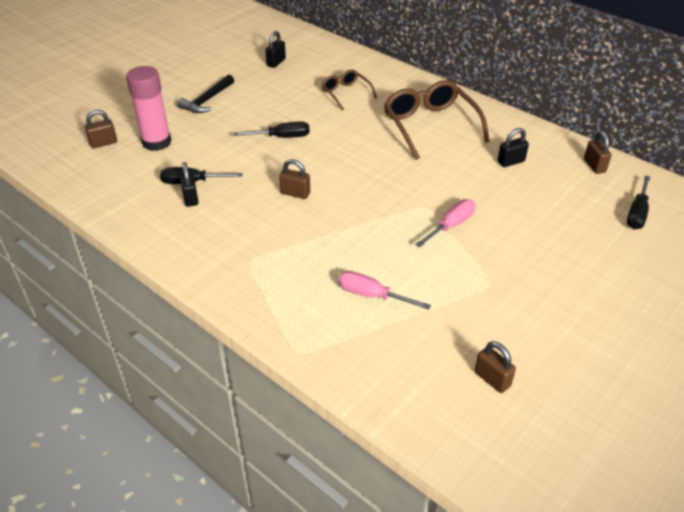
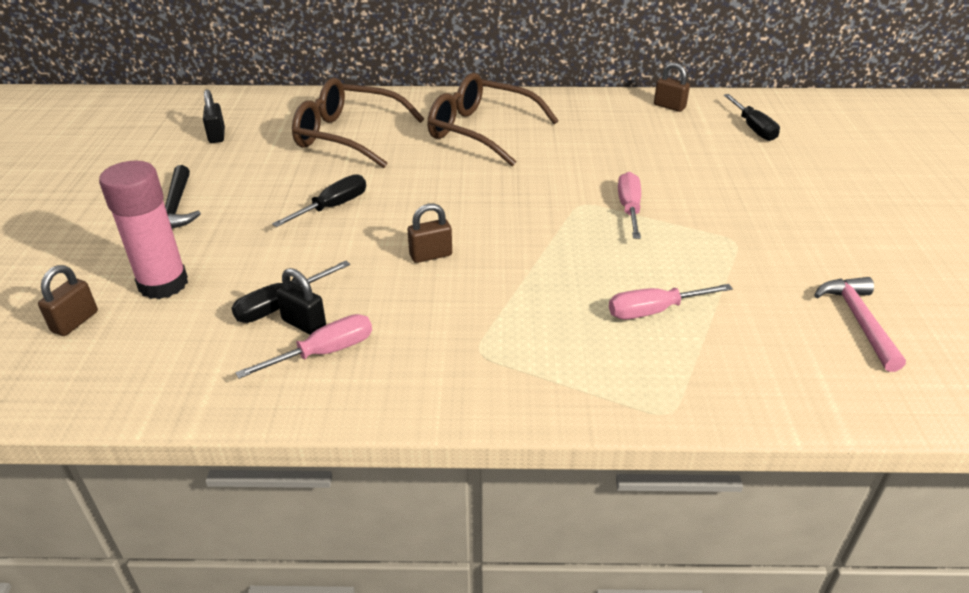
camera: 40 degrees left, 5 degrees down
(181, 218) = (324, 353): none -> pink screwdriver
(346, 93) = (348, 136): brown glasses -> brown glasses, size x1.82
(492, 379) = (858, 321): brown padlock -> pink hammer
(511, 162) = (599, 131): black padlock -> none

